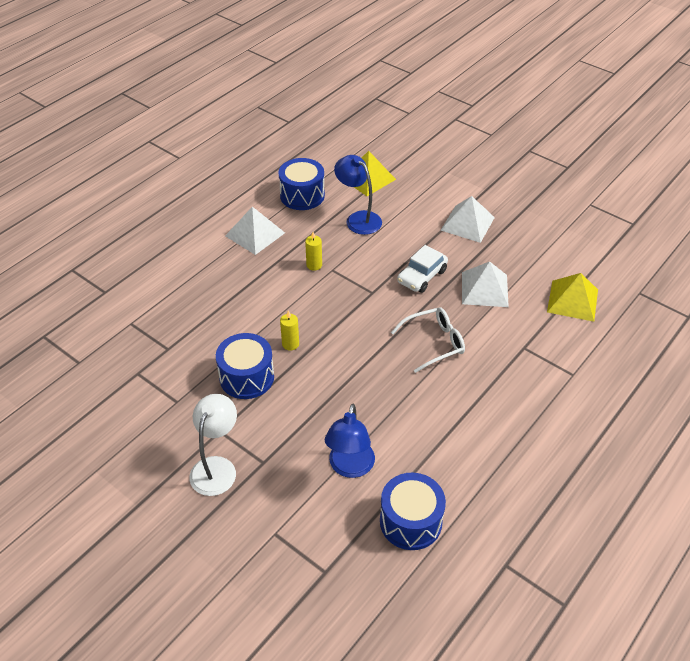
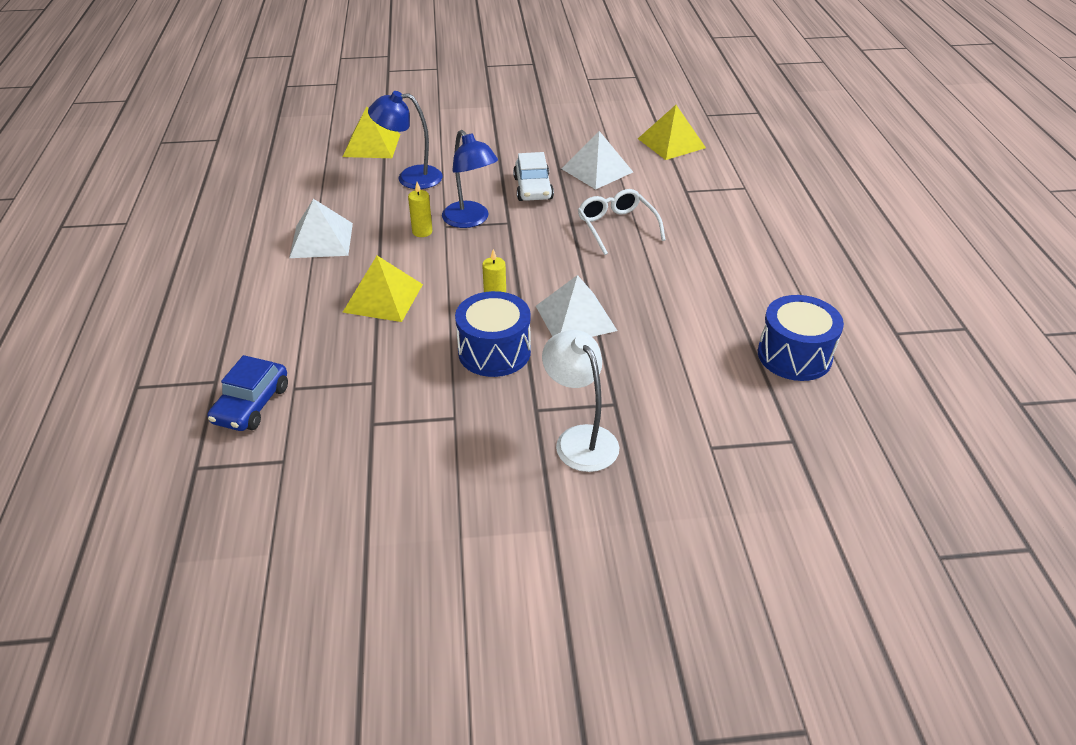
camera: 45 degrees left, 5 degrees down
(103, 318) = (251, 404): none -> blue car
(237, 297) = (383, 298): none -> yellow pyramid
(302, 195) = (325, 187): blue drum -> none
(350, 467) = (691, 354): blue lamp -> blue lamp (470, 220)
(434, 343) = (616, 227): white glasses -> white glasses turned 45 degrees counterclockwise
(467, 223) = (513, 135): white pyramid -> white pyramid (575, 318)

